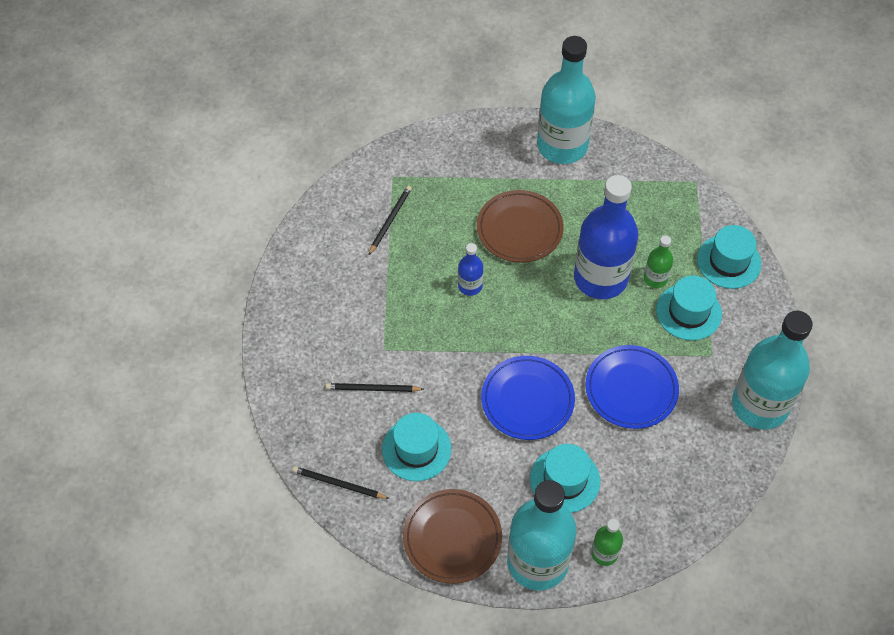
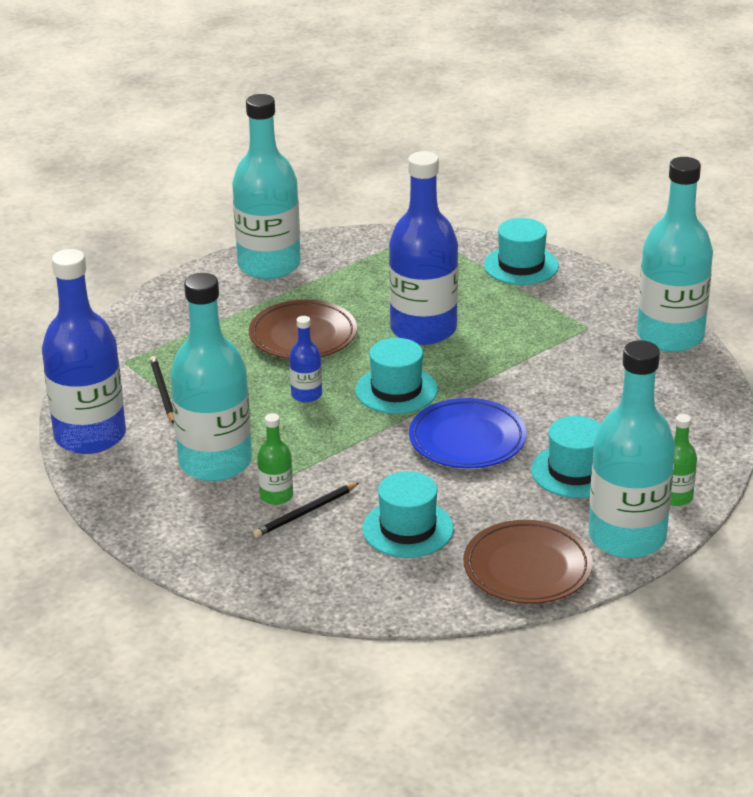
camera: 40 degrees left, 25 degrees down
(316, 230) = (90, 436): none -> blue bottle
(338, 484) = (363, 597): black pencil -> none
(363, 306) = (215, 462): none -> turquoise bottle
(631, 389) = (550, 383): blue plate -> none
(655, 278) = (473, 306): green bottle -> green bottle (276, 496)
(688, 312) = (531, 312): turquoise hat -> turquoise hat (396, 390)

